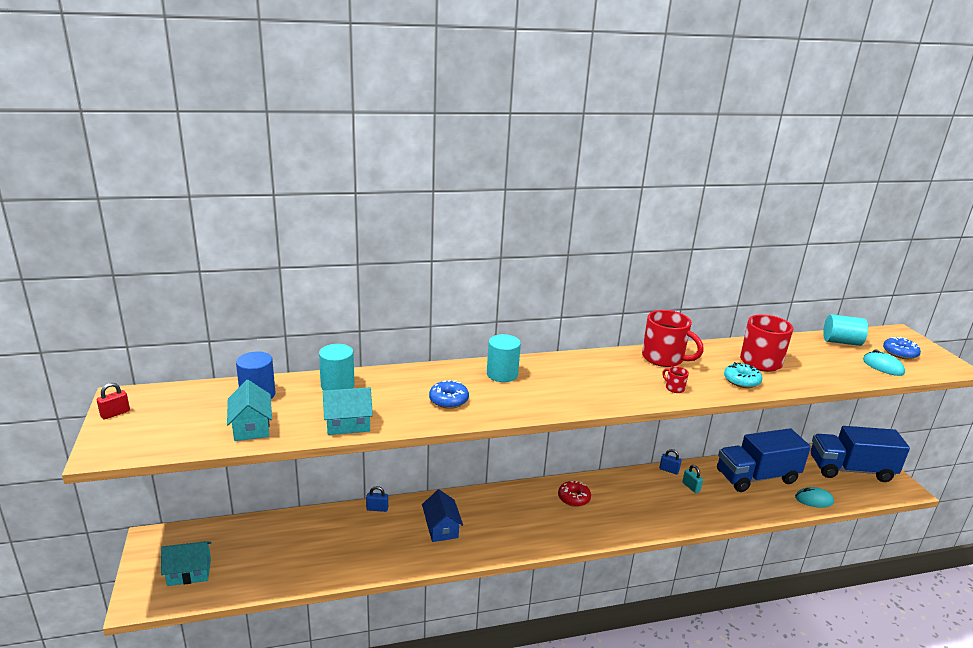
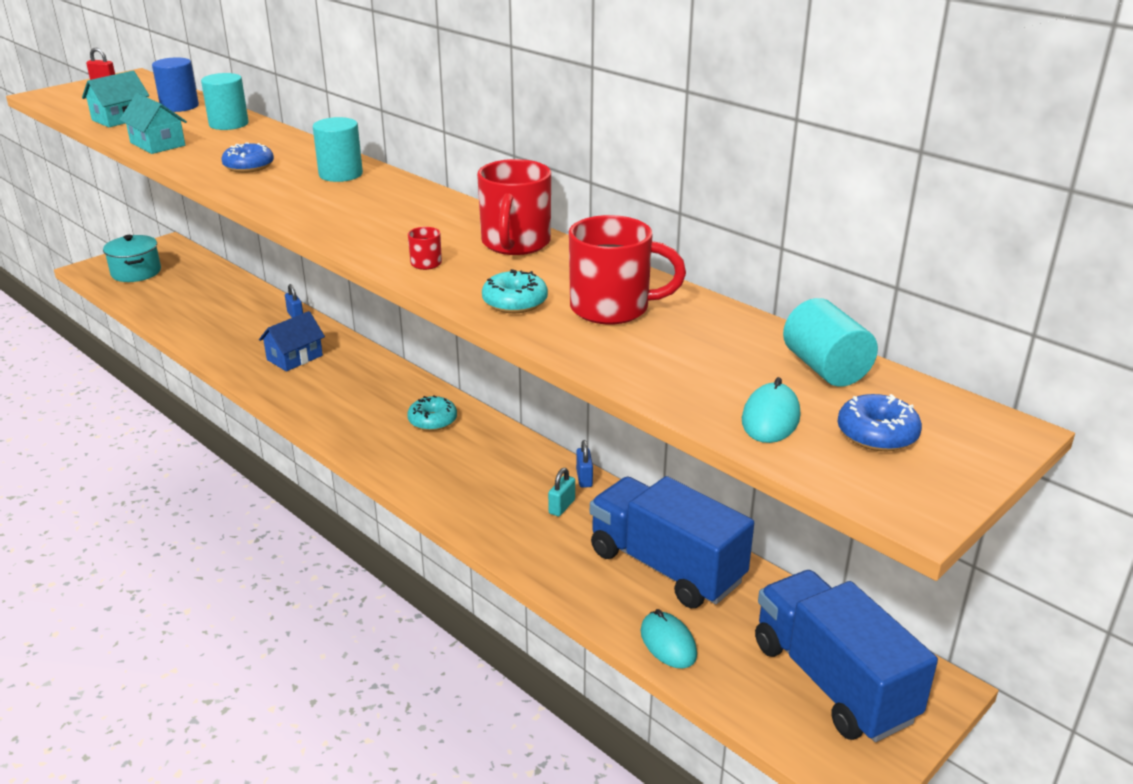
camera: 60 degrees right, 5 degrees up
(189, 572) = (136, 272): turquoise house -> turquoise pot
(573, 498) = (432, 421): red donut -> turquoise donut

